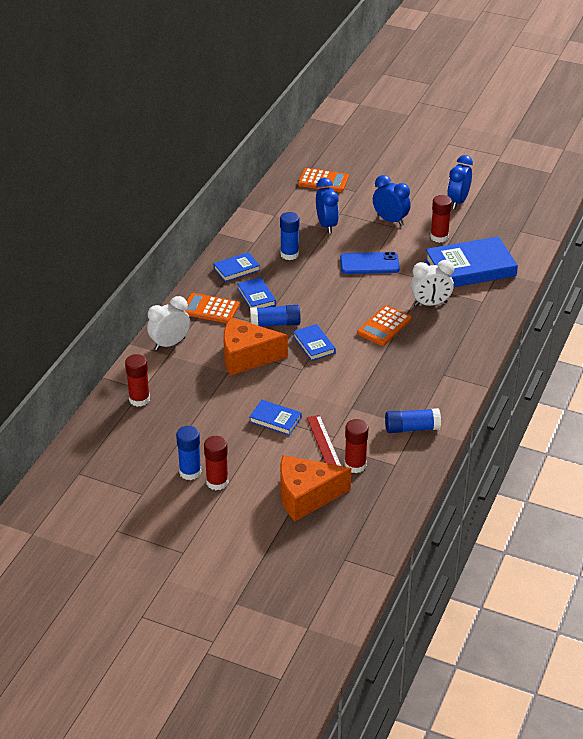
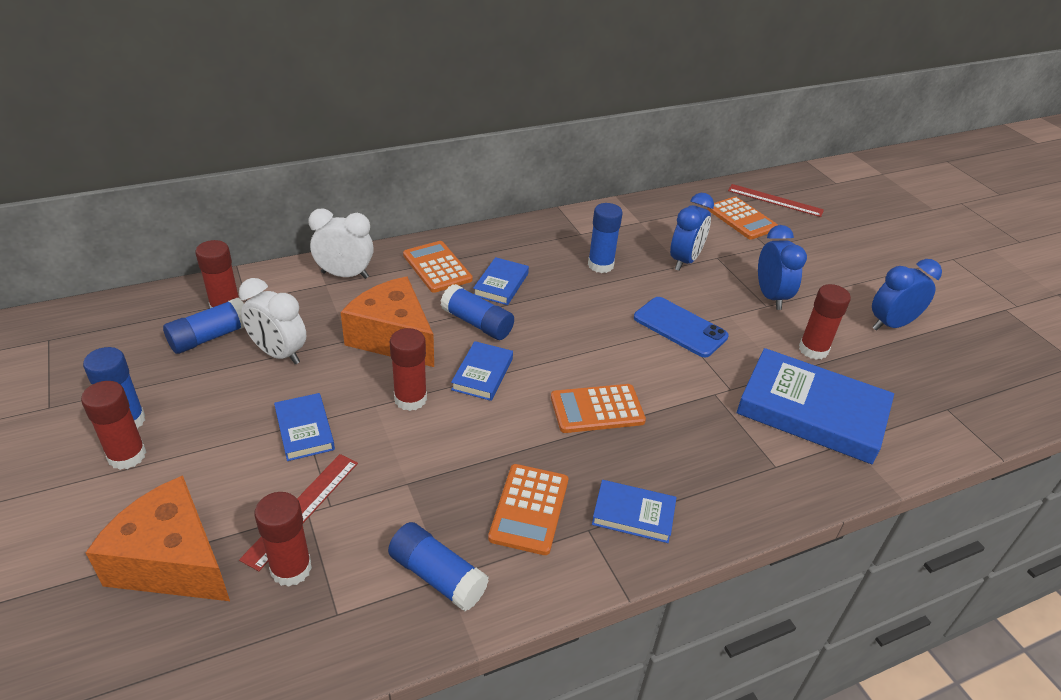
camera: 40 degrees right, 0 degrees up
(158, 416) = (210, 337): none -> blue glue stick
(236, 269) = (523, 247): blue book -> blue book (633, 514)
(299, 376) = (410, 399): none -> red glue stick
(325, 157) = (775, 200): none -> red ruler
(412, 383) = (529, 509): none -> orange calculator
(430, 304) = (696, 421): white clock -> white clock (279, 354)

